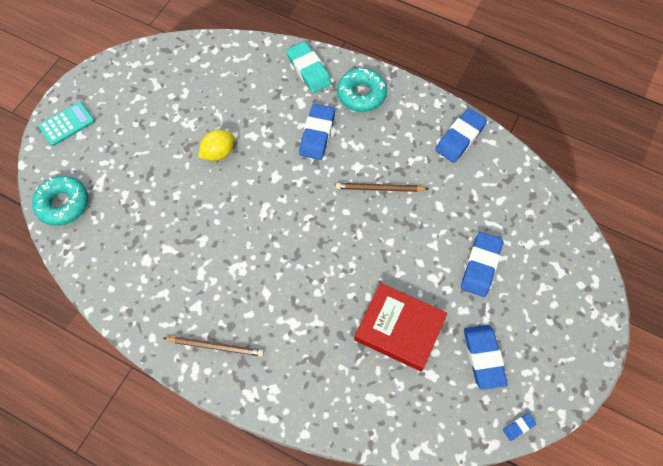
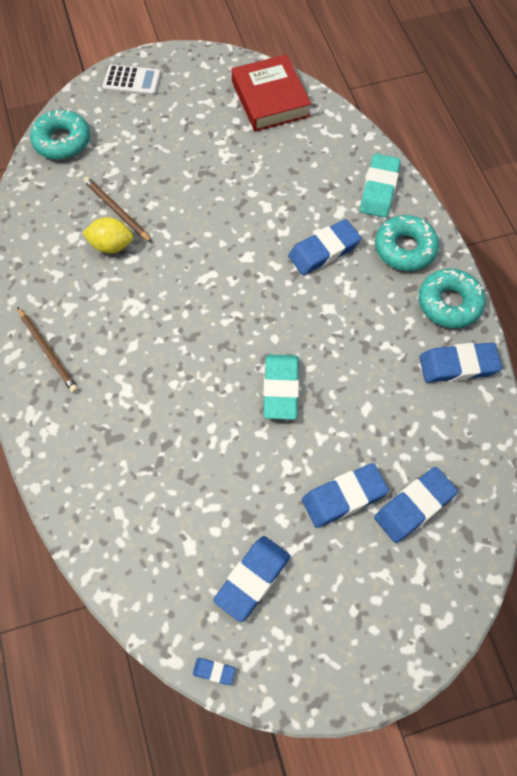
camera: 45 degrees right, 0 degrees up
(67, 124) = (131, 81): turquoise calculator -> white calculator
(218, 153) = (222, 198): yellow lemon -> yellow lemon (111, 245)
(379, 189) = (327, 345): brown pencil -> brown pencil (116, 211)
(382, 238) = (280, 389): none -> turquoise eraser
(399, 329) = (207, 480): red book -> red book (270, 99)
(419, 106) = (449, 303): none -> turquoise donut
(519, 236) = (414, 506): none -> blue eraser

